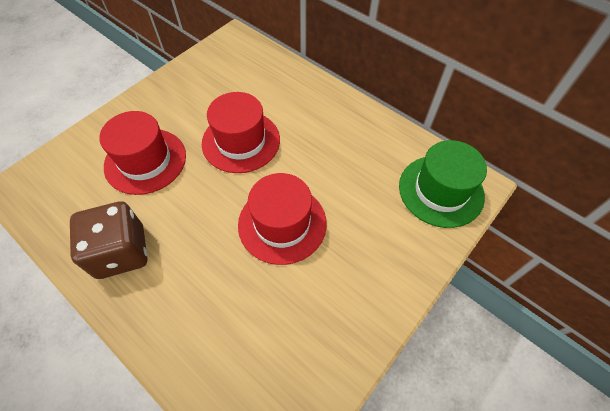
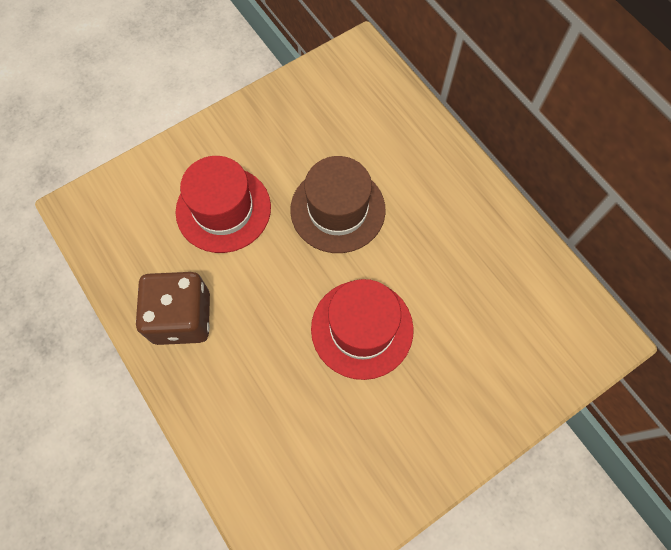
camera: 15 degrees right, 10 degrees up
(241, 141) = (337, 209): red hat -> brown hat
(441, 190) = (559, 334): green hat -> none

